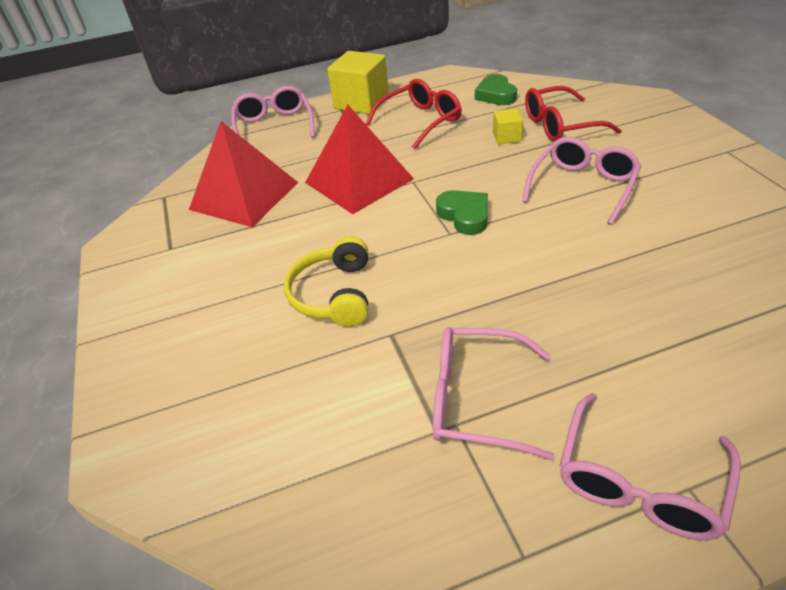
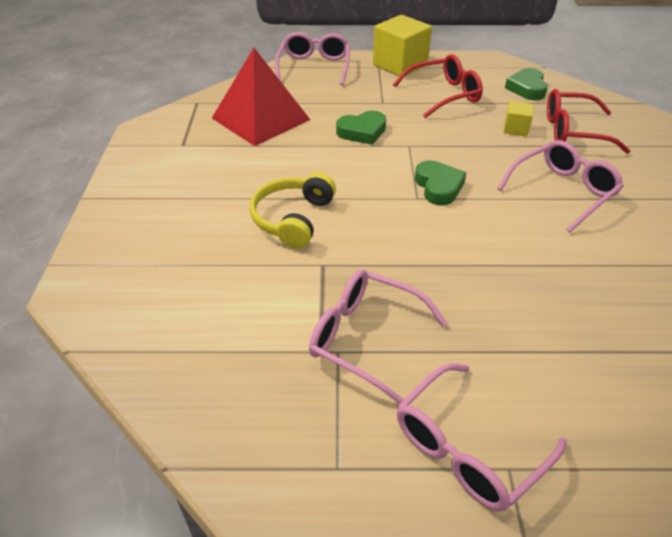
camera: 15 degrees right, 0 degrees up
(359, 180) = (362, 132): red pyramid -> green heart

